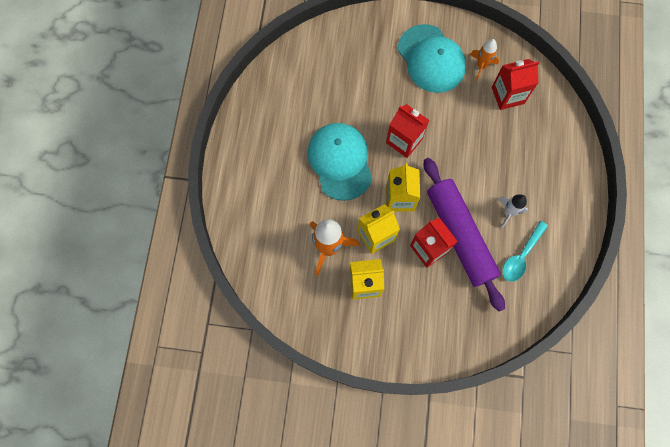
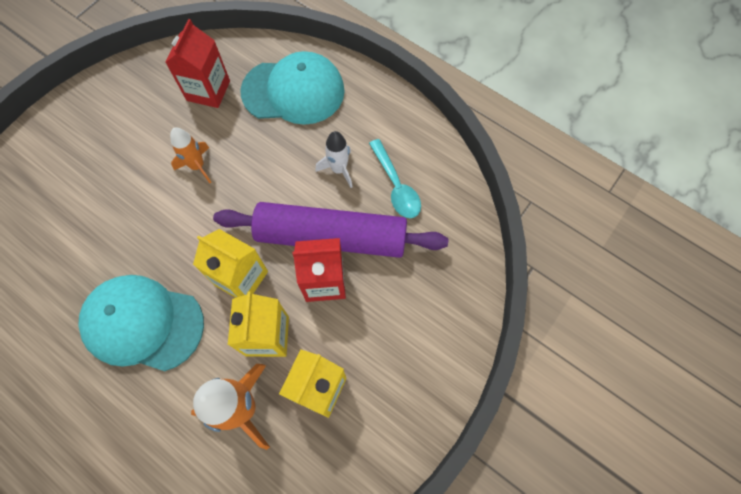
camera: 60 degrees left, 5 degrees down
(404, 140) = (175, 230): red carton -> none
(431, 59) = (103, 141): turquoise cap -> turquoise cap (293, 91)
(481, 66) = (154, 96): orange rocket -> orange rocket (197, 166)

